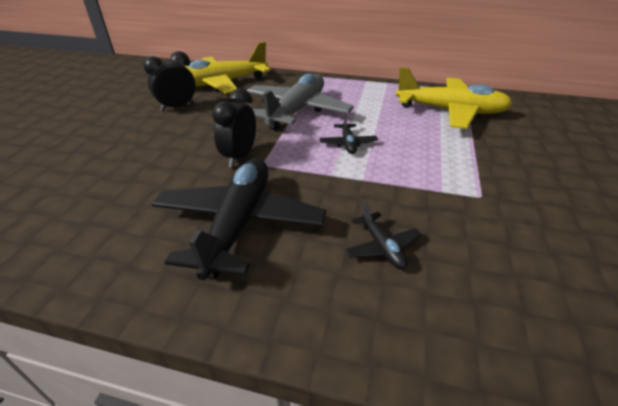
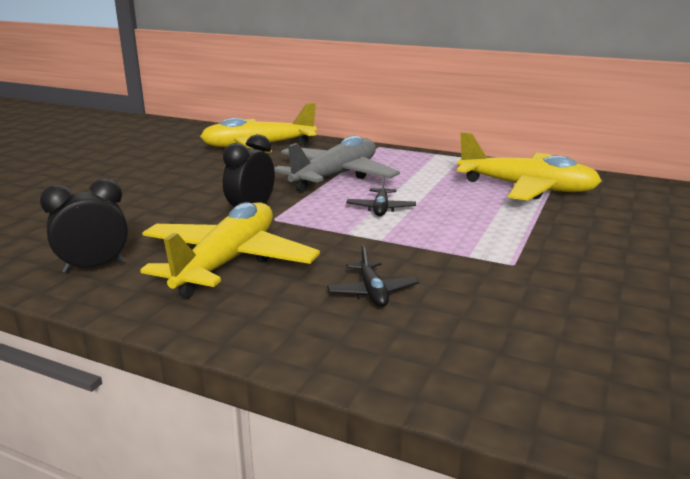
camera: 10 degrees right, 15 degrees down
(177, 107) = (199, 165): black clock -> black clock (94, 267)
(239, 224) = (228, 262): black plane -> yellow plane

